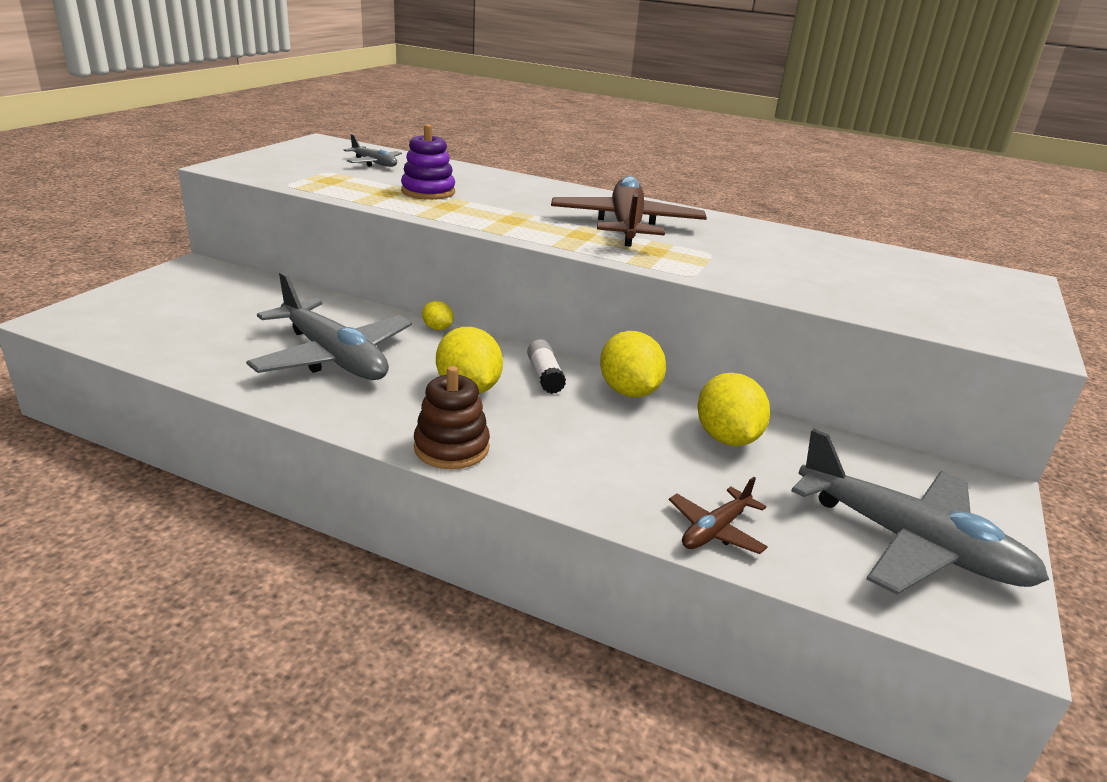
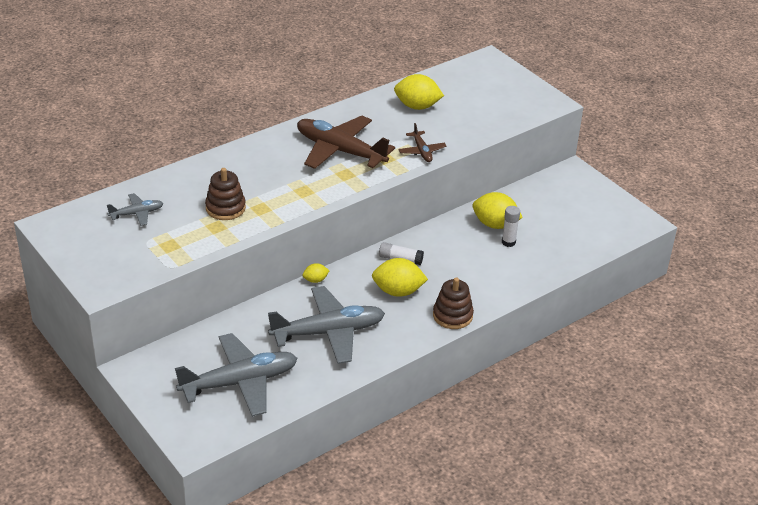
camera: 60 degrees left, 10 degrees up
(428, 192) = (225, 208): purple stacking toy -> brown stacking toy
(629, 391) = (434, 236): yellow lemon -> yellow lemon (417, 106)
(699, 462) = (508, 242): none -> white glue stick
(715, 530) = (557, 261): brown plane -> brown plane (422, 151)
(910, 543) = (592, 214): grey plane -> grey plane (240, 382)

